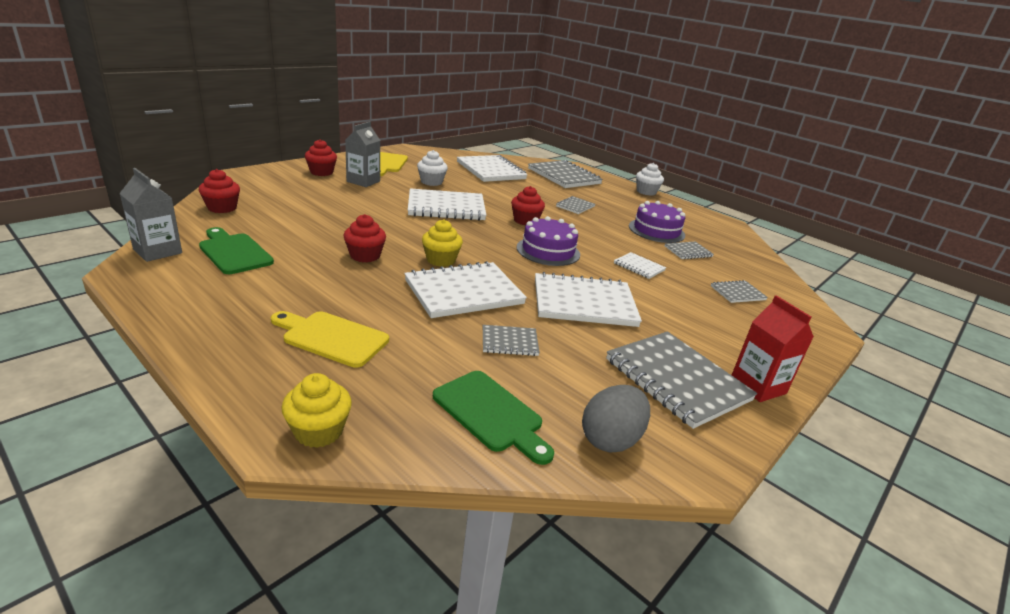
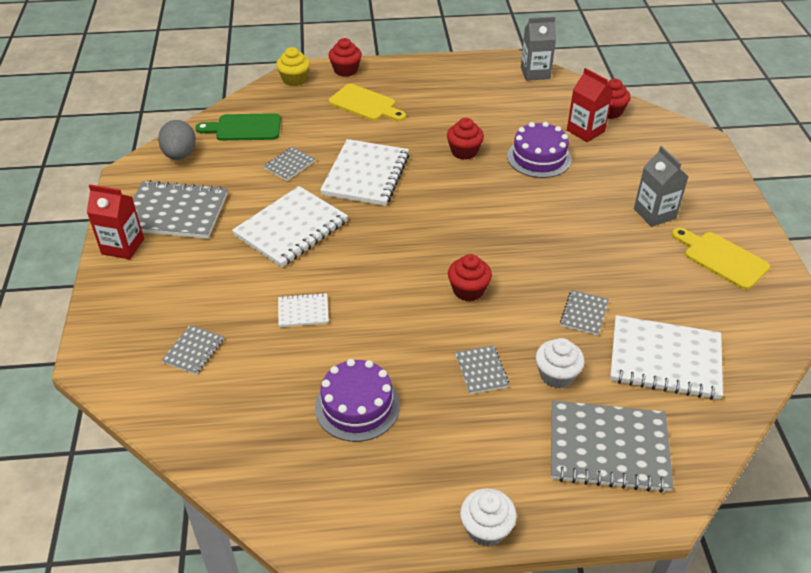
camera: 135 degrees right, 15 degrees up
(234, 252) = (513, 99): green cutting board -> none
(269, 213) = (585, 131): none -> red carton
(321, 172) = (697, 193): red cupcake -> red cupcake (345, 70)
(331, 338) = (365, 104): yellow cutting board -> yellow cutting board turned 60 degrees clockwise
(431, 182) = (633, 270): white cupcake -> white cupcake (556, 375)
(441, 260) = (426, 187): yellow cupcake -> none
(446, 207) = (542, 244): white notebook -> none
(548, 251) = (389, 264): purple cake -> purple cake (539, 157)
(688, 252) = (289, 389): grey notebook -> grey notebook (584, 314)

